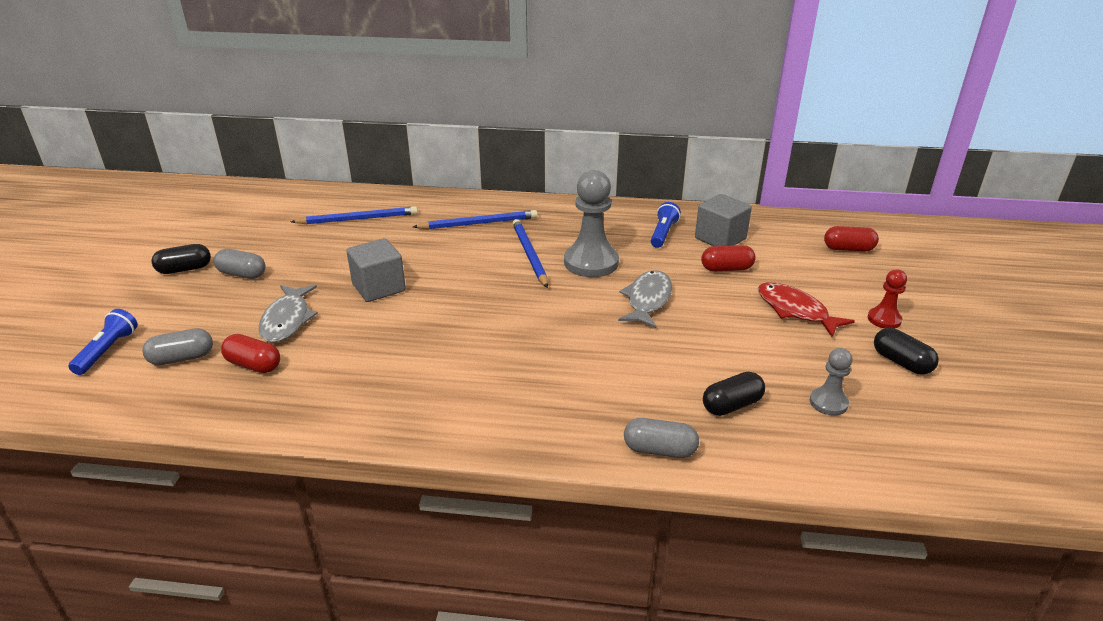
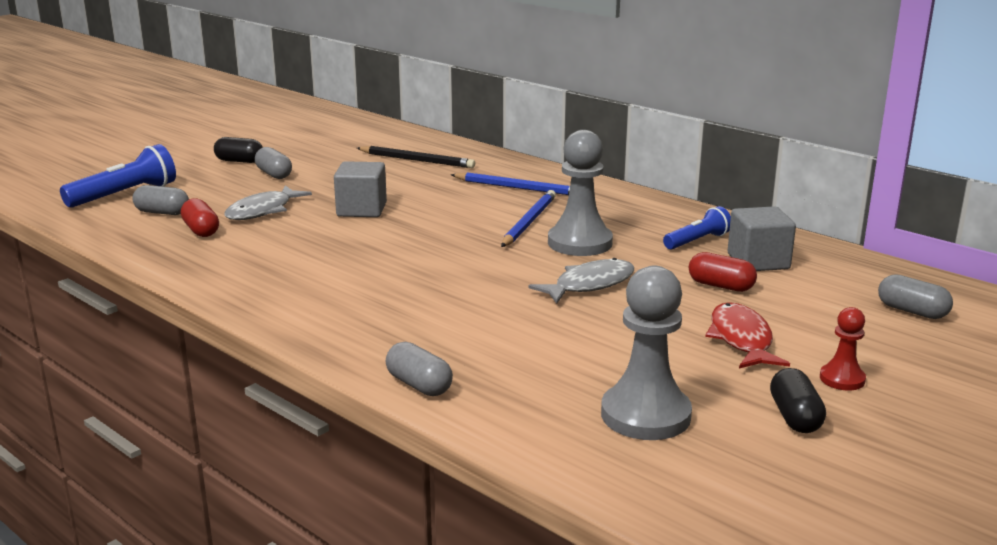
camera: 35 degrees right, 10 degrees down
(108, 351) = (125, 195): blue flashlight -> blue flashlight, size x1.60
(358, 219) = (417, 160): blue pencil -> black pencil
(731, 405) = (539, 381): black capsule -> none
(828, 403) = (645, 415): grey pawn -> grey pawn, size x1.93
(848, 249) = (912, 311): red capsule -> grey capsule

